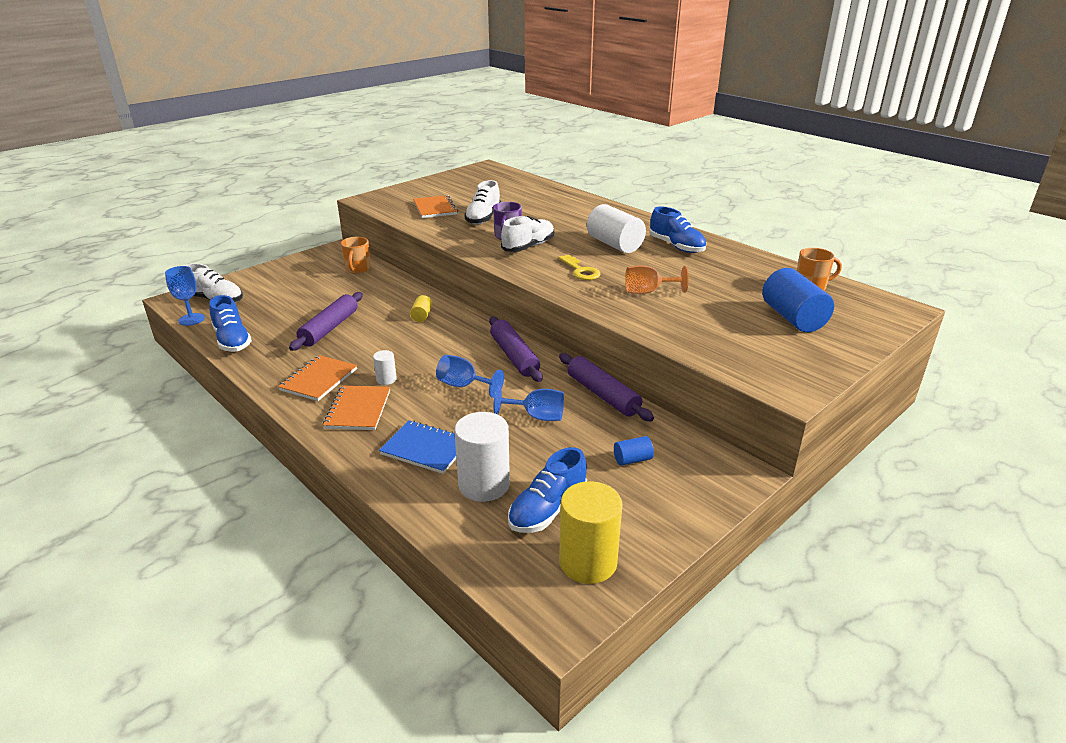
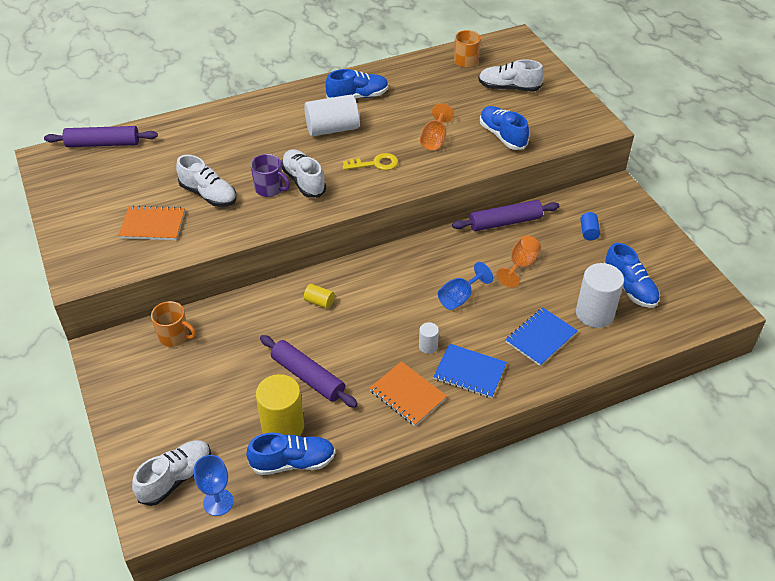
camera: 70 degrees left, 15 degrees up
(358, 409) = (470, 372): orange notebook -> blue notebook
(514, 356) = (426, 256): purple rolling pin -> purple rolling pin (103, 144)
(537, 416) = (520, 265): blue goblet -> orange goblet
(588, 562) = (682, 283): yellow cylinder -> yellow cylinder (283, 427)
(695, 327) = (502, 136): none -> blue shoe
(793, 318) = (509, 88): blue cylinder -> white shoe

